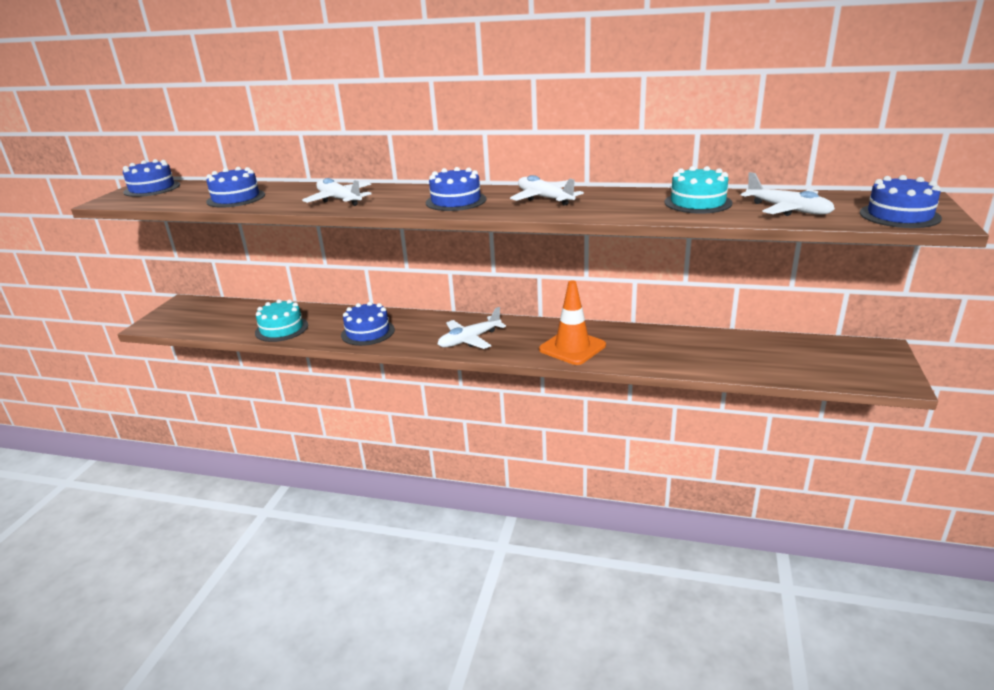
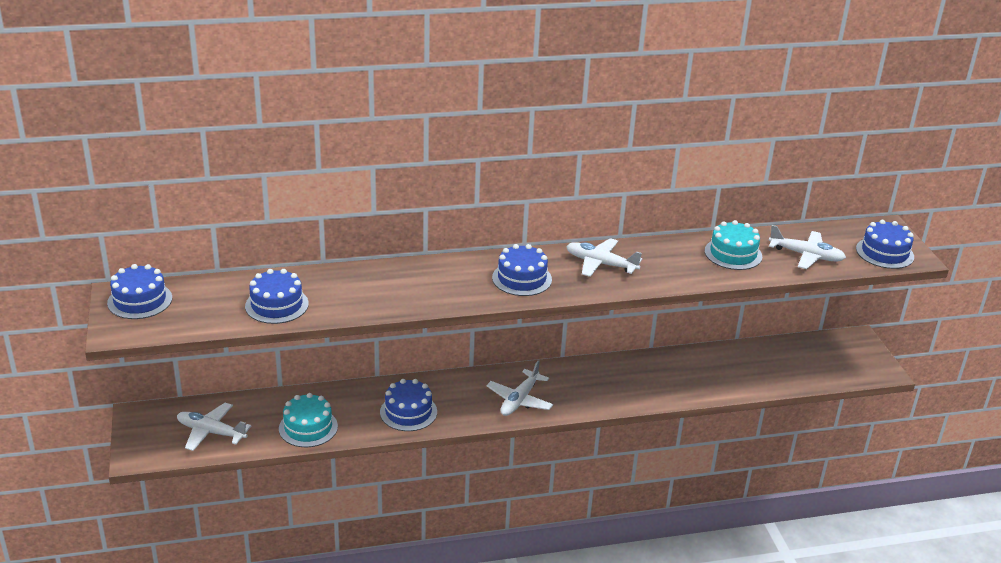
camera: 30 degrees left, 5 degrees up
(339, 200) = (399, 292): white plane -> white plane (211, 432)
(572, 347) = (620, 389): orange traffic cone -> none

